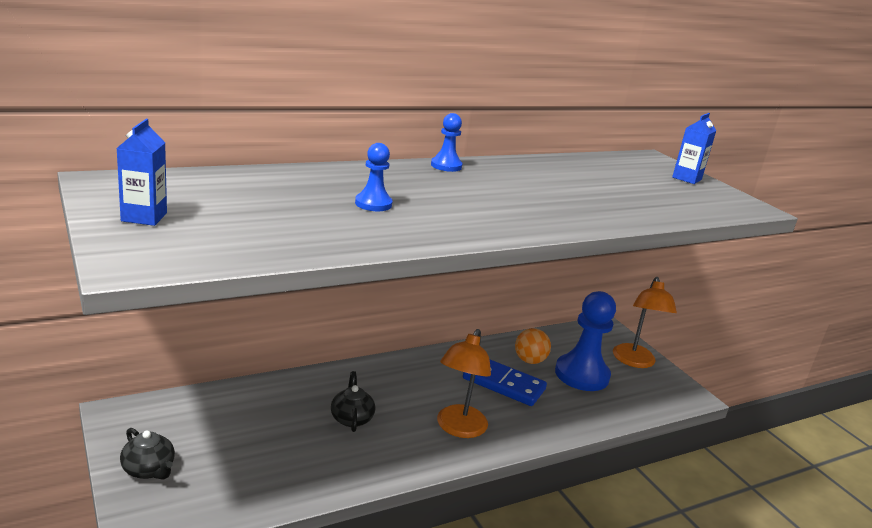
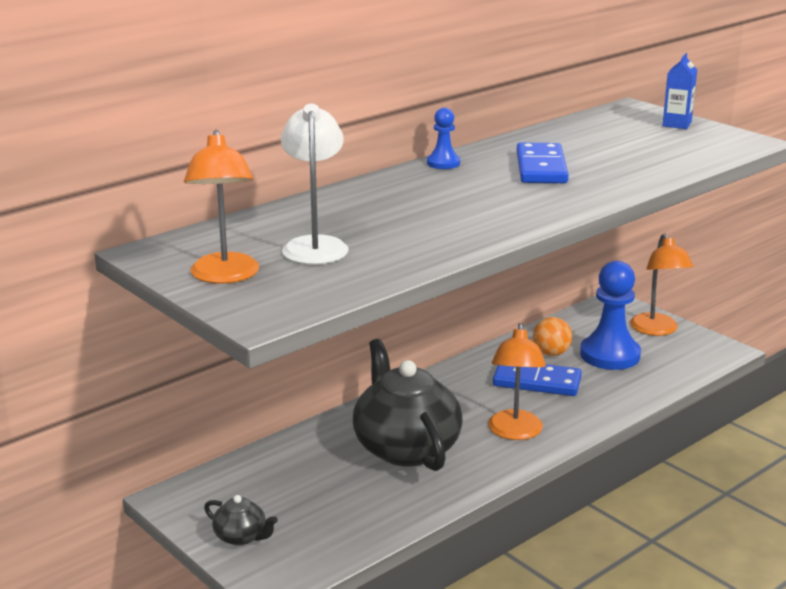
camera: 10 degrees left, 0 degrees up
(144, 217) = (225, 276): blue carton -> orange lamp
(259, 208) = (315, 245): none -> white lamp
(351, 418) = (405, 448): black teapot -> black teapot, size x2.29
(373, 204) = (410, 218): blue pawn -> none
(533, 188) = (541, 168): none -> blue domino

